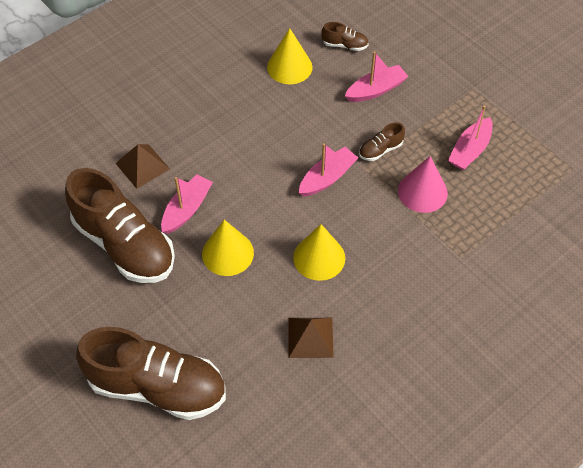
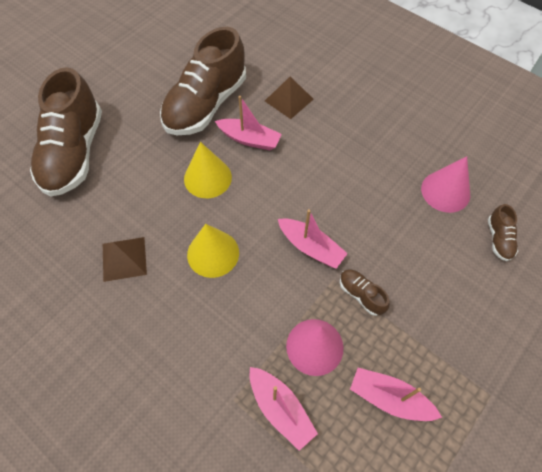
camera: 80 degrees right, 5 degrees up
(289, 67) = (445, 191): yellow cone -> pink cone
(376, 90) = (445, 280): pink boat -> pink boat (280, 409)

